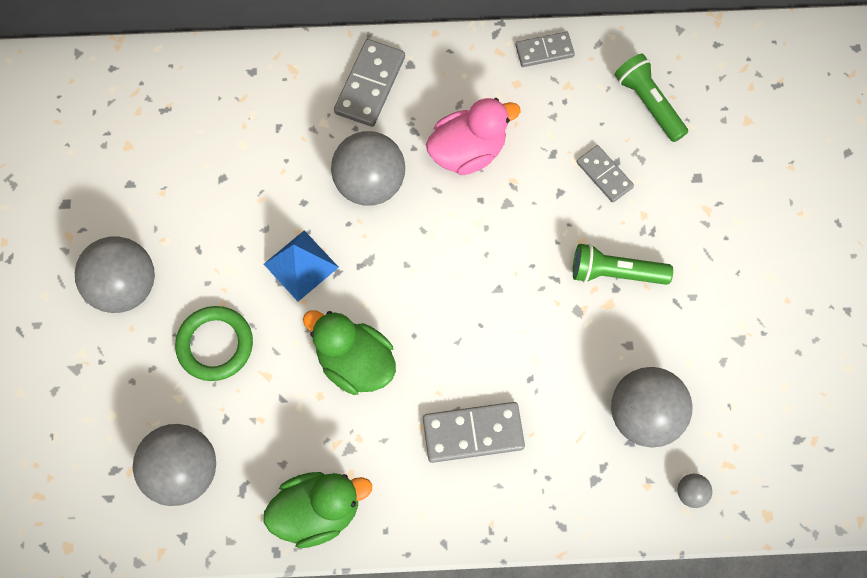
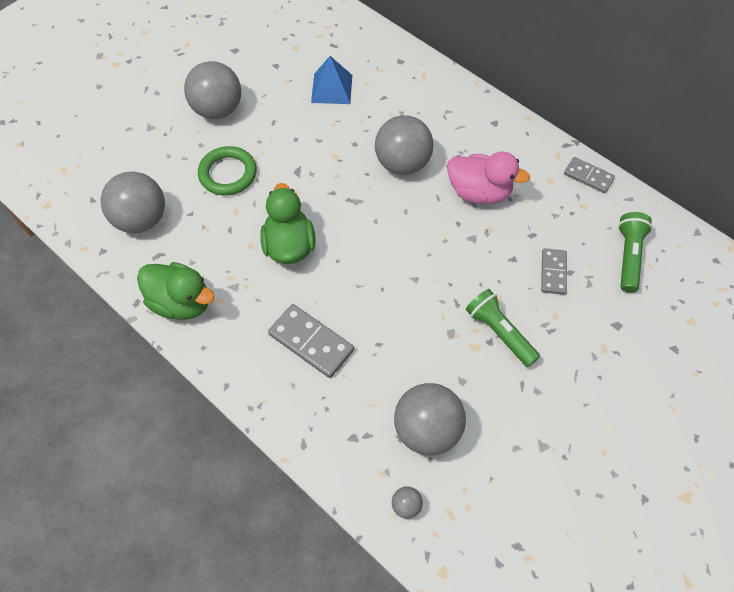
camera: 45 degrees right, 10 degrees down
(301, 265) = (317, 173): blue pyramid -> blue pyramid (331, 88)
(370, 85) = (459, 115): grey domino -> none

